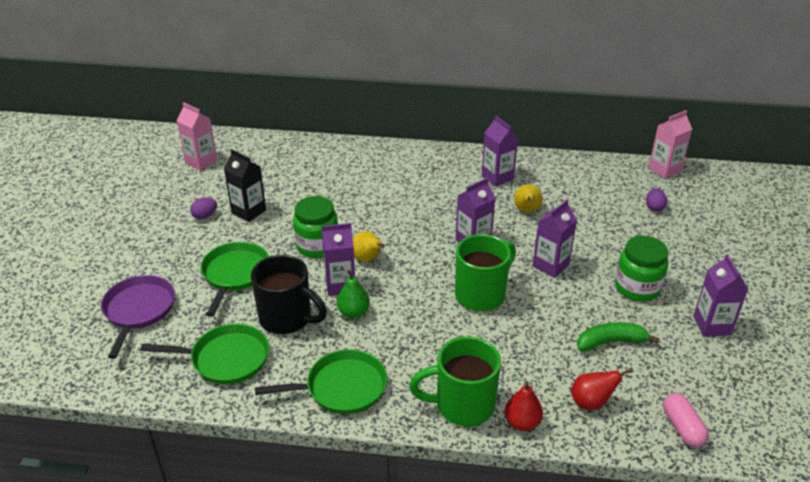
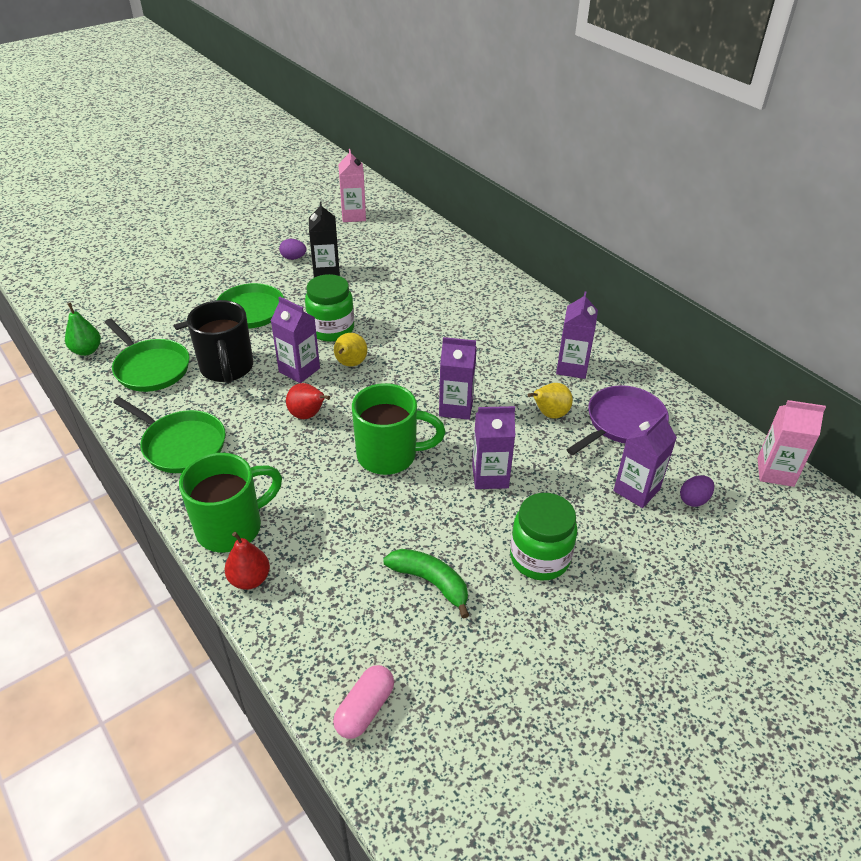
camera: 45 degrees right, 5 degrees up
(138, 310) = (156, 298): purple pan -> purple pan (622, 423)
(353, 312) = (275, 397): green pear -> green pear (87, 350)
(462, 405) = (232, 527): green mug -> green mug turned 105 degrees clockwise
(591, 402) = (327, 614): red pear -> red pear (308, 415)
(712, 325) = (556, 652): purple carton -> purple carton (636, 490)

